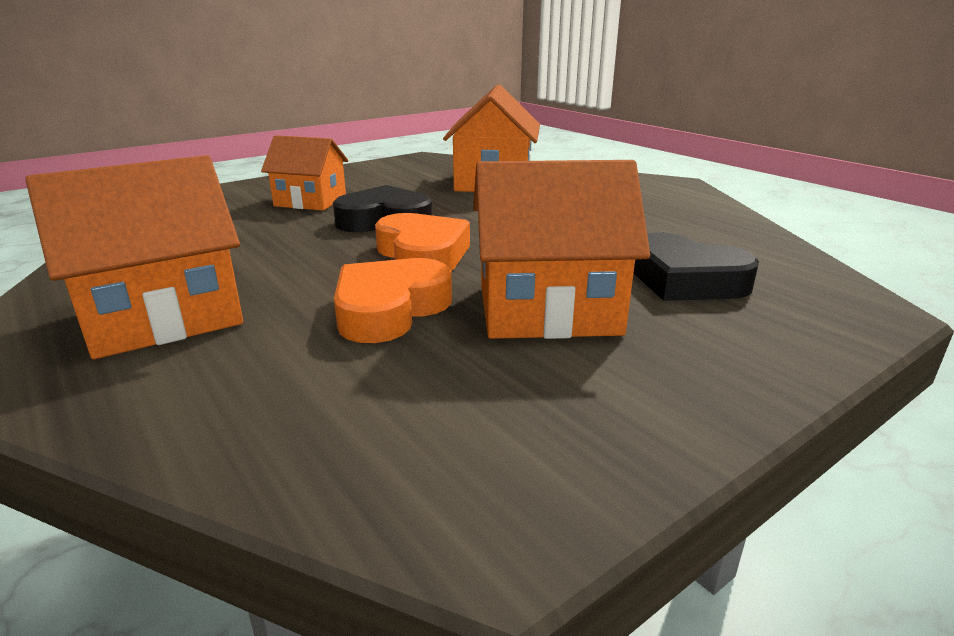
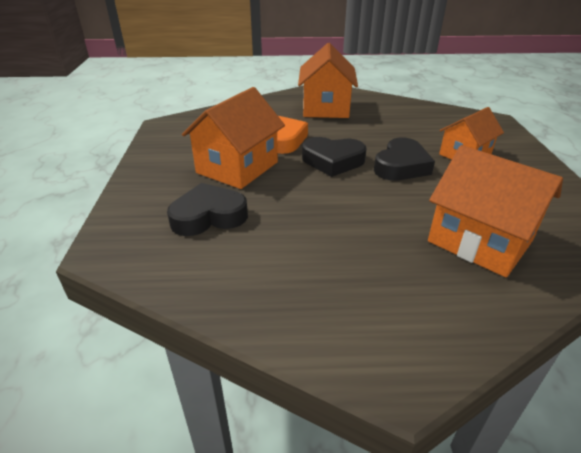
camera: 125 degrees right, 10 degrees up
(422, 254) = (333, 161): orange heart -> black heart

